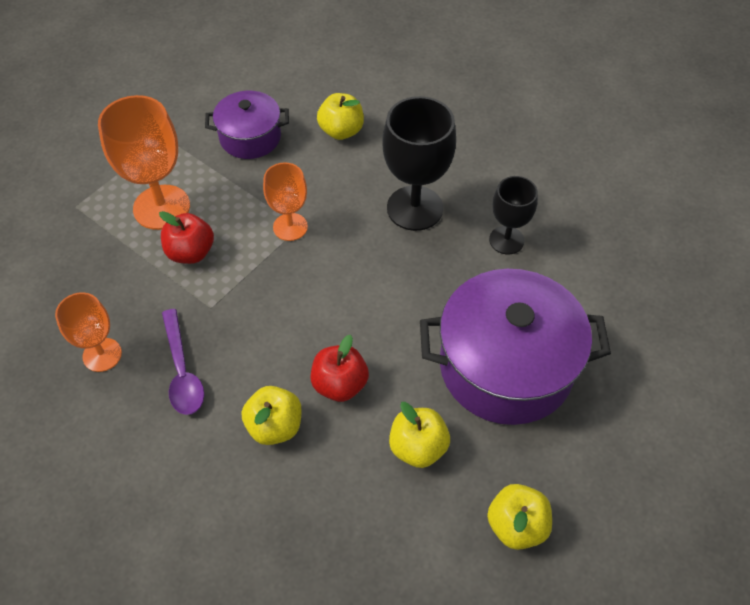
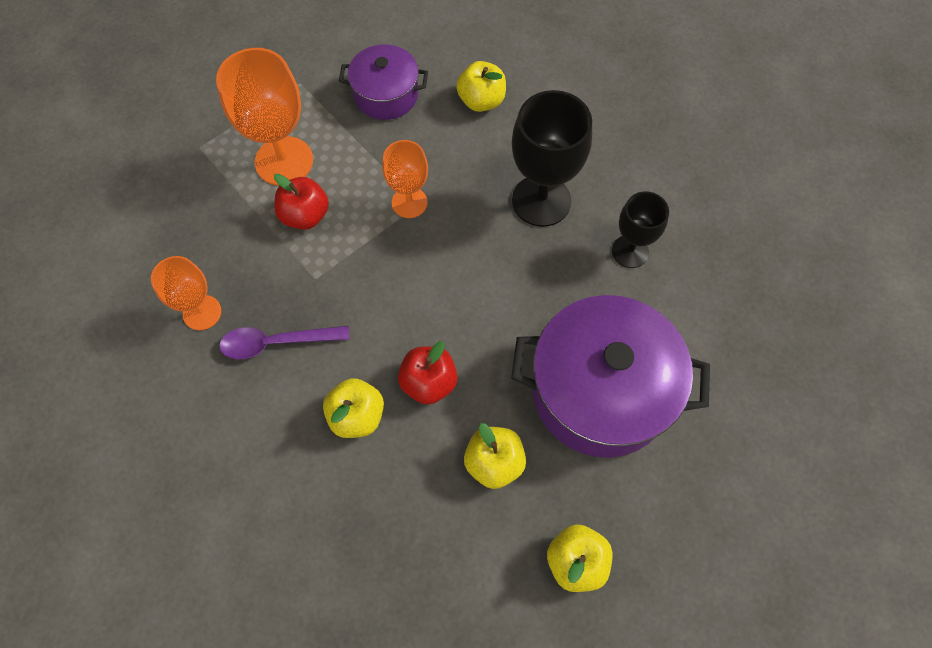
camera: 10 degrees right, 10 degrees up
(182, 371) = (276, 342): purple spoon -> purple spoon turned 90 degrees clockwise

